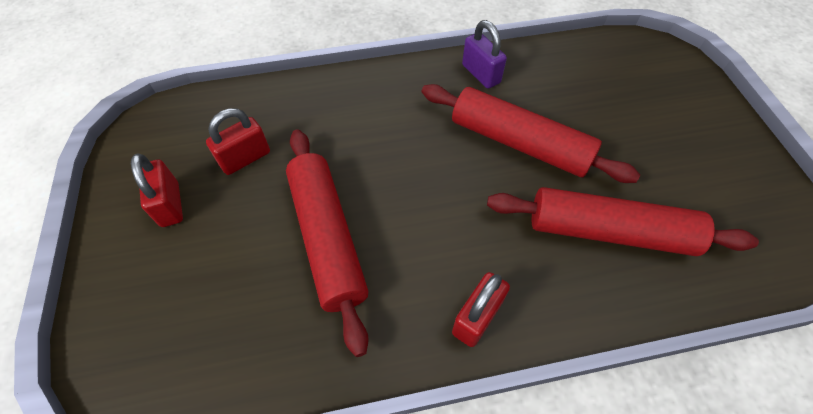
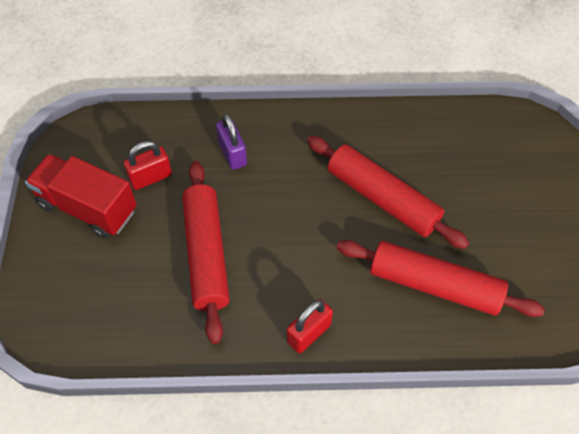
camera: 10 degrees right, 0 degrees up
(170, 204) = (87, 207): red padlock -> red truck
(481, 74) = (366, 129): purple padlock -> purple padlock (232, 153)

